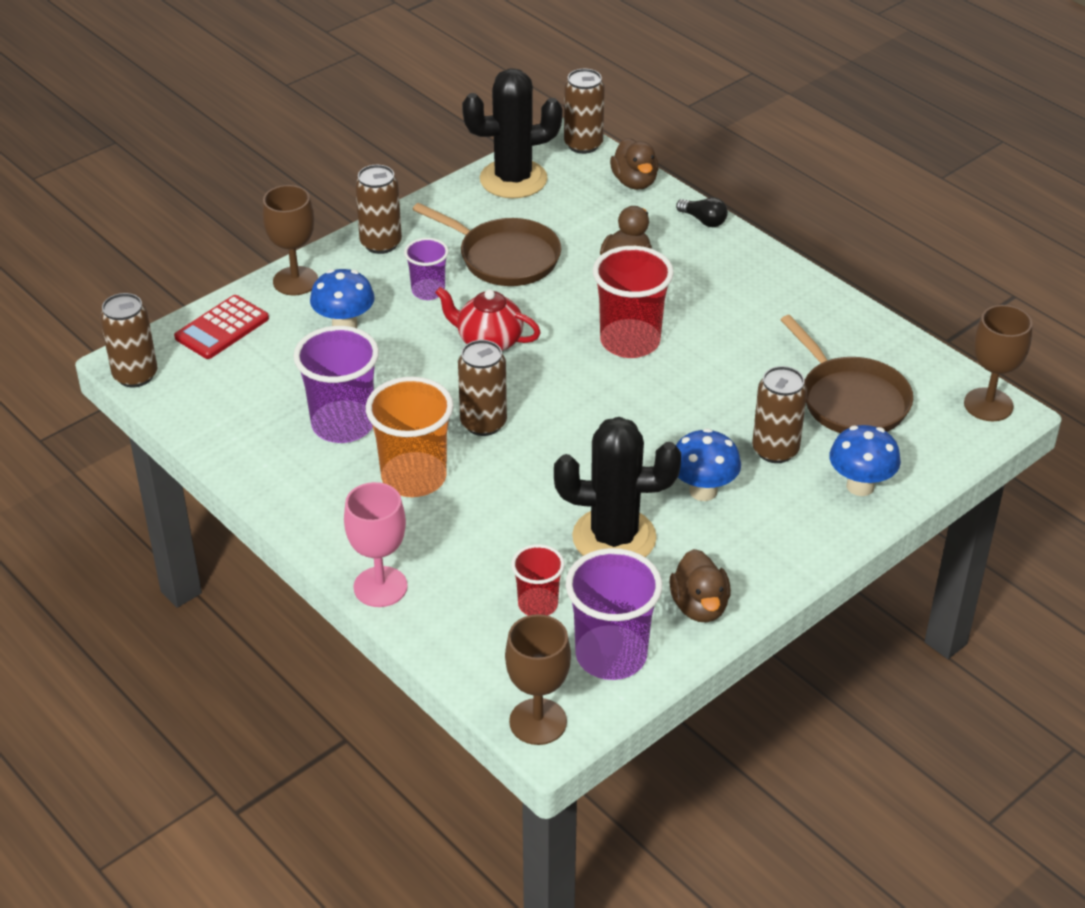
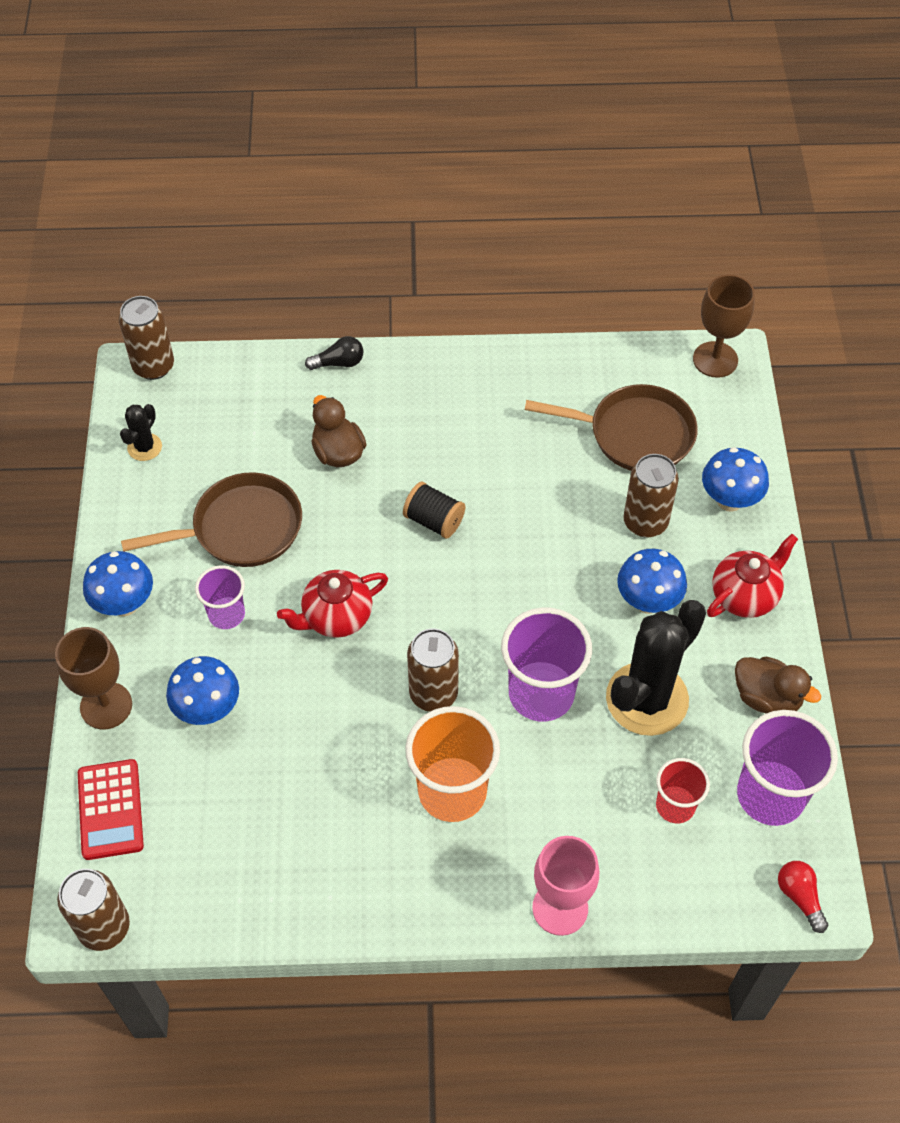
camera: 50 degrees left, 15 degrees up
(343, 425) = (336, 800): purple cup -> purple cup (541, 694)
(381, 243) = (124, 604): brown can -> blue mushroom
(513, 179) = (144, 447): black cactus -> black cactus, size x0.46
(538, 722) = (799, 897): brown goblet -> red light bulb
(630, 341) = (434, 520): red cup -> black spool
(634, 182) = (241, 369): brown duck -> none
(780, 543) = (745, 595): none -> red teapot

